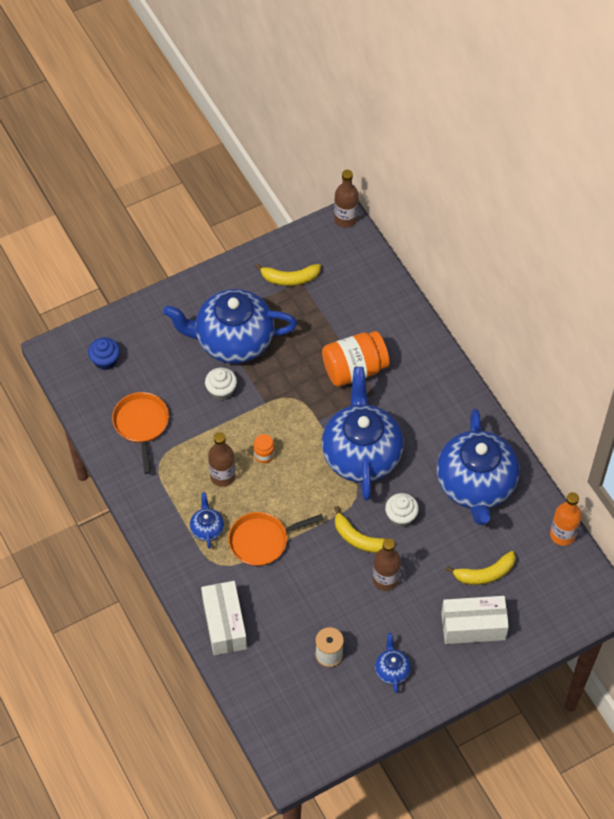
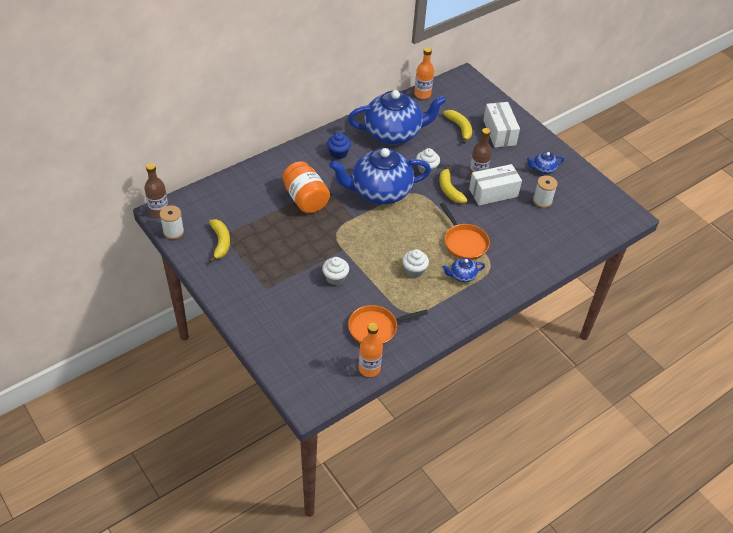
camera: 100 degrees left, 10 degrees down
(88, 412) = (369, 368): none -> orange bottle
(105, 360) = (314, 362): blue cupcake -> blue cupcake (338, 153)
(222, 476) = (414, 270): brown bottle -> white cupcake
(224, 624) = (538, 259): white box -> white box (493, 193)
(233, 340) = (285, 274): blue teapot -> none
(264, 455) = (390, 247): orange jar -> none
(312, 233) = (173, 231): none -> white spool
(359, 539) = (449, 190): yellow banana -> yellow banana turned 135 degrees clockwise

